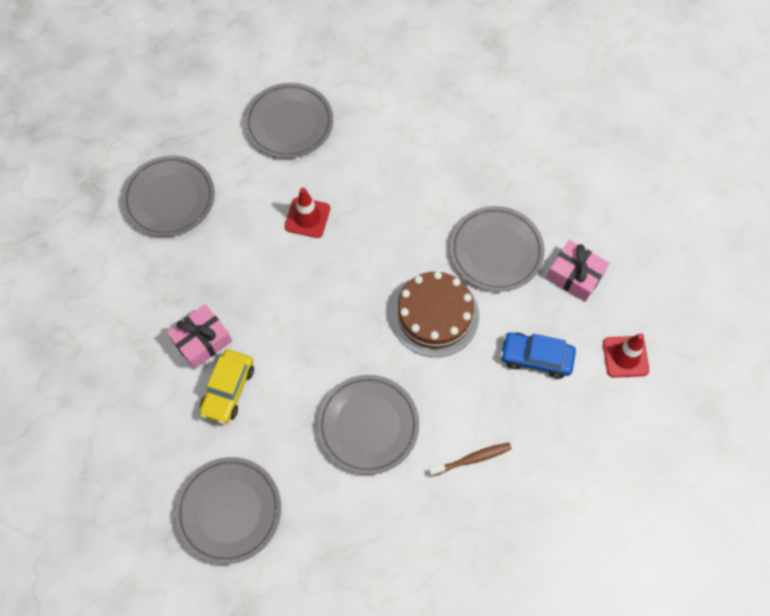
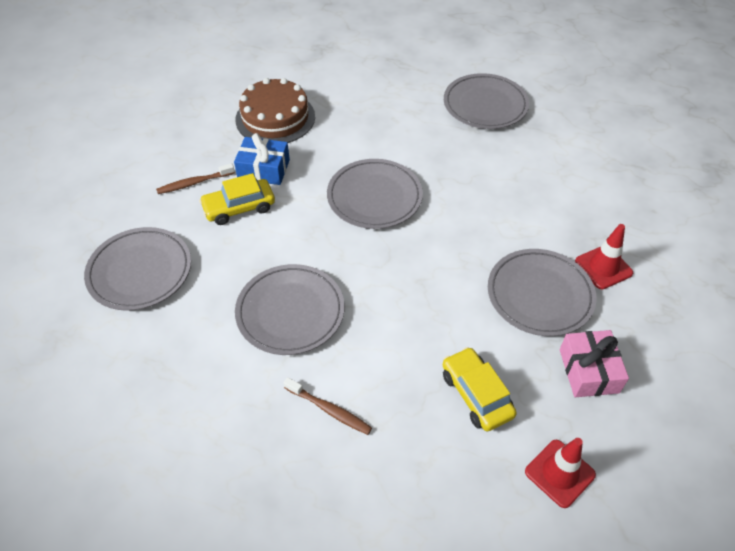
camera: 50 degrees right, 15 degrees down
(165, 406) = (194, 183): none -> brown toothbrush
(169, 198) = (353, 86): grey plate -> grey plate (374, 197)
(202, 341) = (264, 169): pink gift -> blue gift
(307, 217) = (424, 161): red traffic cone -> red traffic cone (603, 267)
(434, 315) = (433, 291): brown cake -> brown cake (275, 118)
(536, 358) = (476, 394): blue car -> yellow car

